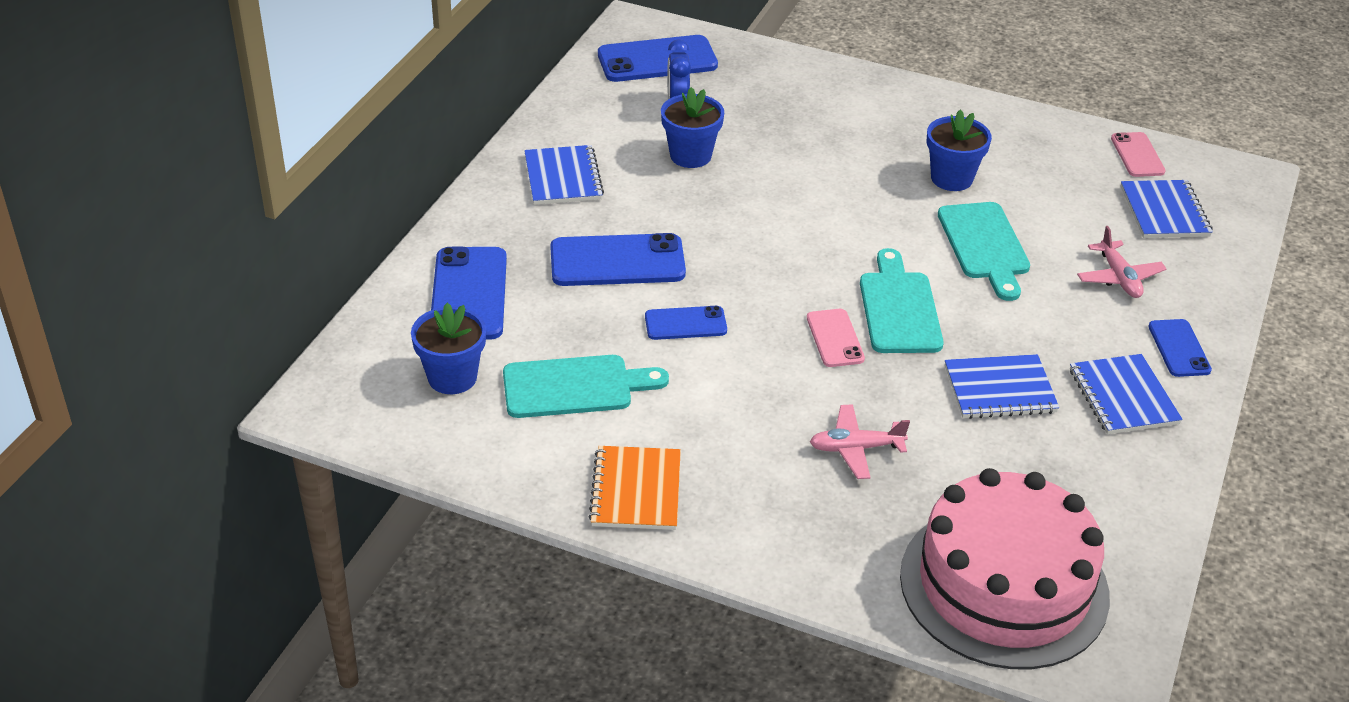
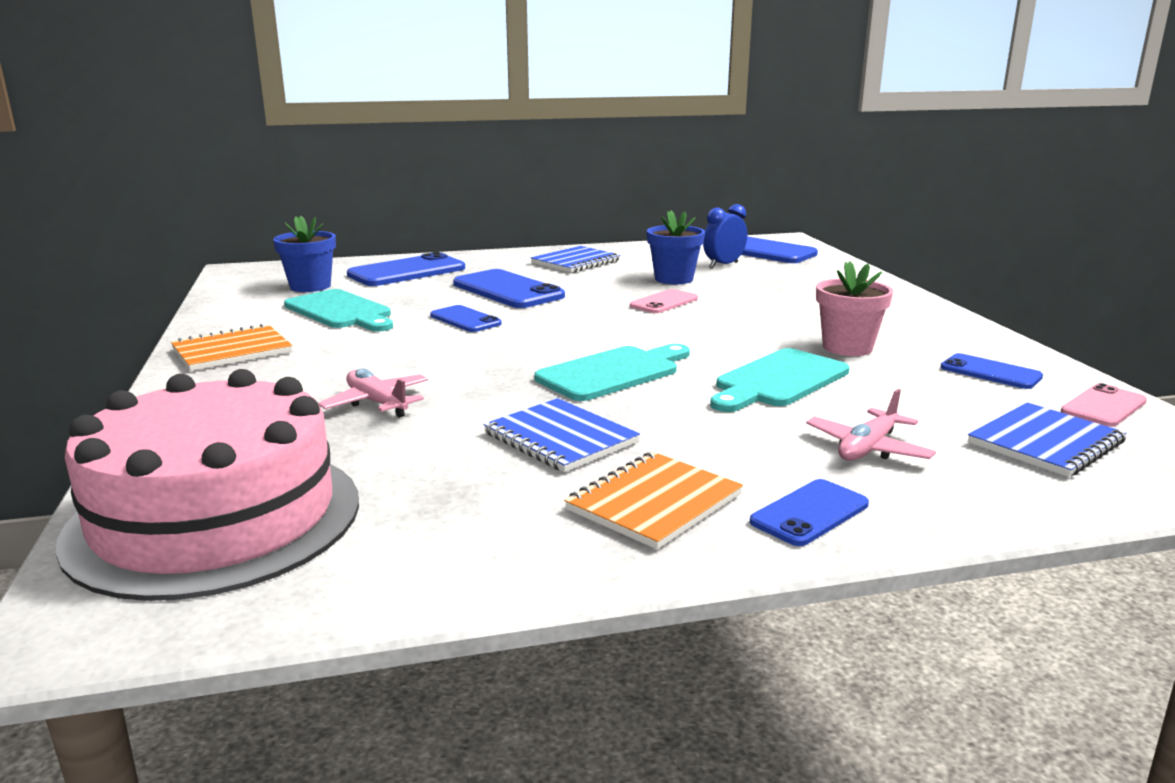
camera: 55 degrees right, 20 degrees down
(835, 338) = (527, 362): pink phone -> pink phone (664, 302)
(951, 178) = (847, 348): blue flower pot -> pink flower pot
(1051, 154) = (990, 372): none -> blue phone
(1123, 397) = (654, 502): blue notebook -> orange notebook

